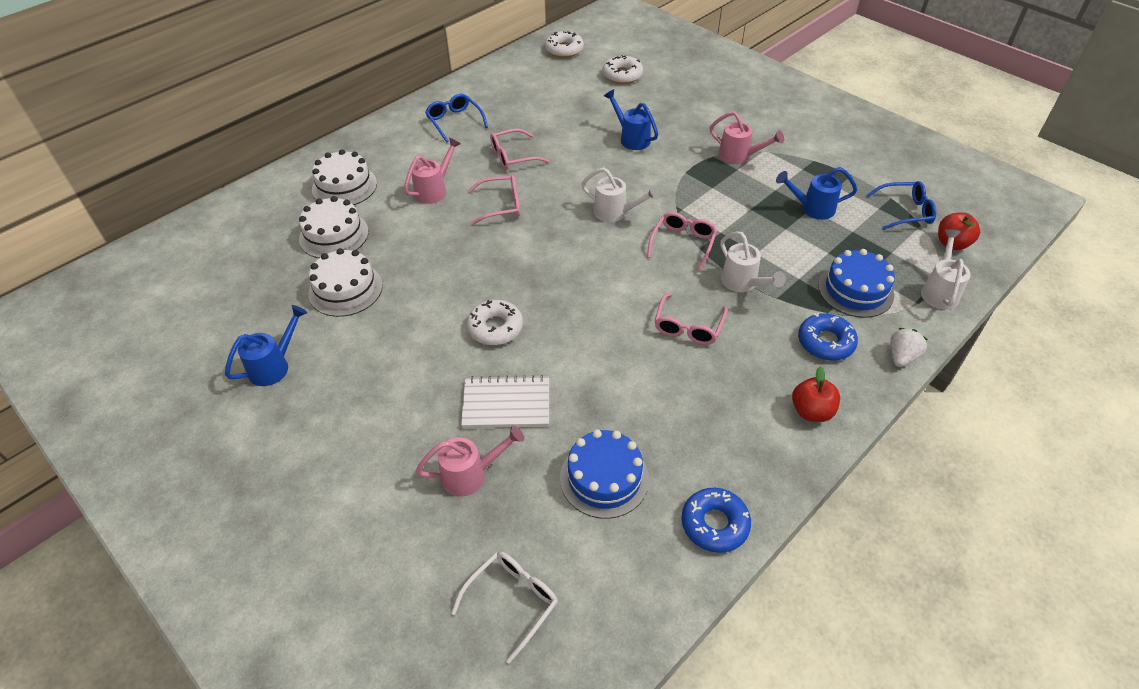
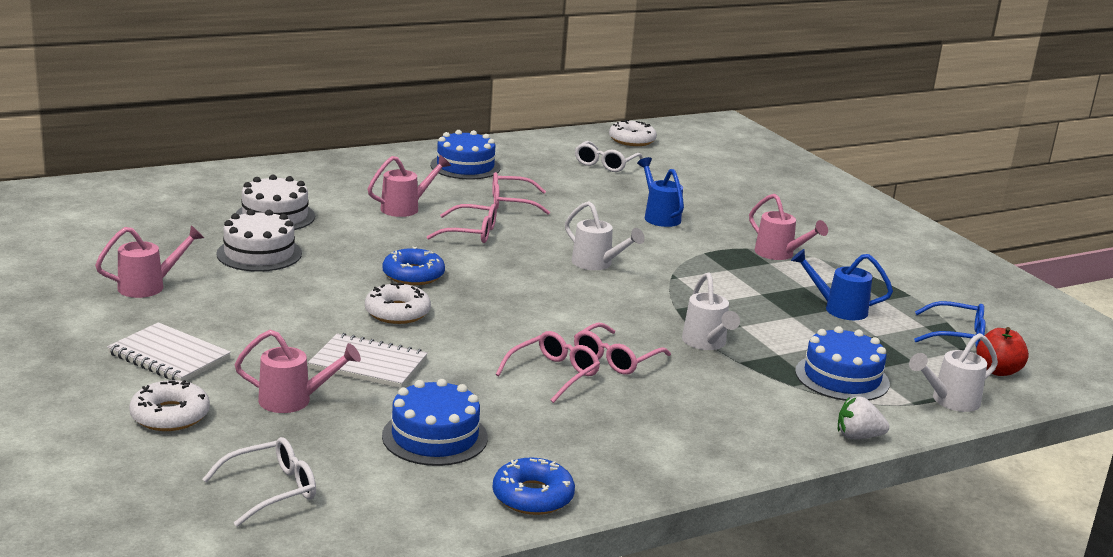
camera: 15 degrees right, 25 degrees down
(274, 366) = (149, 286): blue watering can -> pink watering can
(338, 455) = (169, 356): none -> white notebook
(344, 186) = (311, 187): white cake -> none
(454, 121) = (465, 166): blue glasses -> blue cake
(559, 85) = (605, 164): none -> white glasses
(622, 75) = (686, 170): white donut -> white donut (170, 415)
(683, 243) = (658, 301): pink glasses -> pink glasses (554, 374)
(811, 411) = (712, 448): red apple -> none
(825, 342) = (772, 405): blue donut -> blue donut (413, 275)
(901, 357) = (858, 436): white strawberry -> white strawberry turned 135 degrees counterclockwise
(939, 291) = (950, 401): white watering can -> white watering can turned 150 degrees counterclockwise

